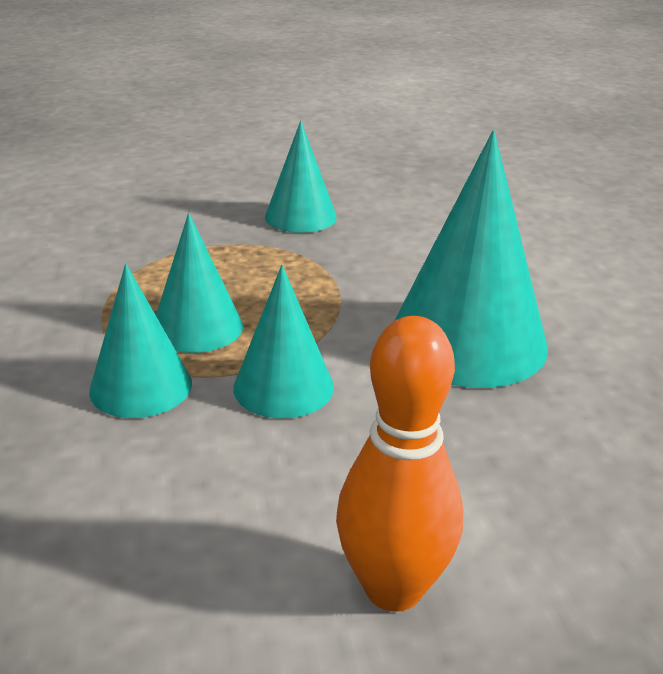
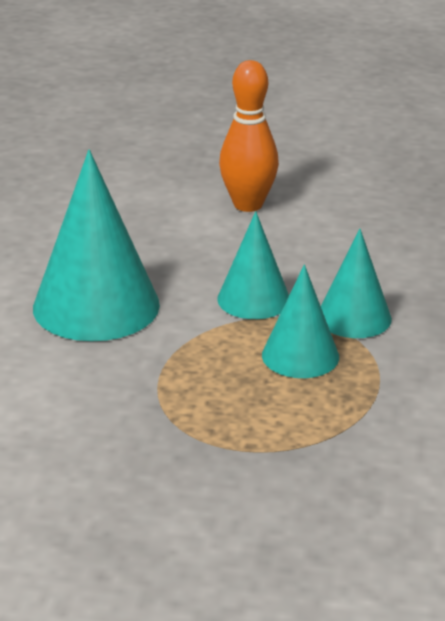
camera: 160 degrees left, 0 degrees up
(300, 217) = (138, 473): turquoise cone -> none

